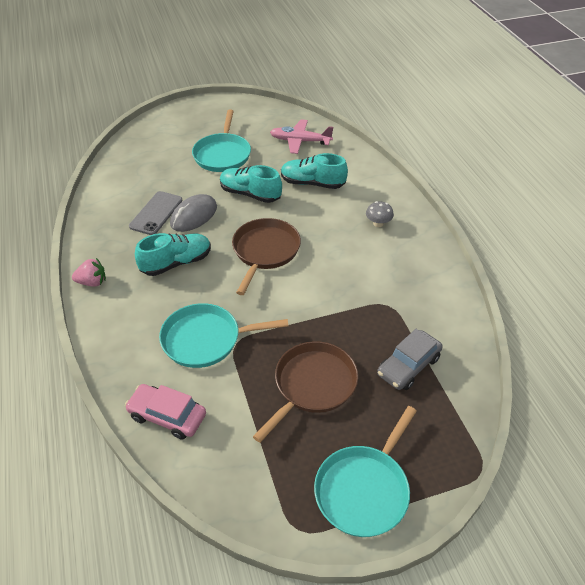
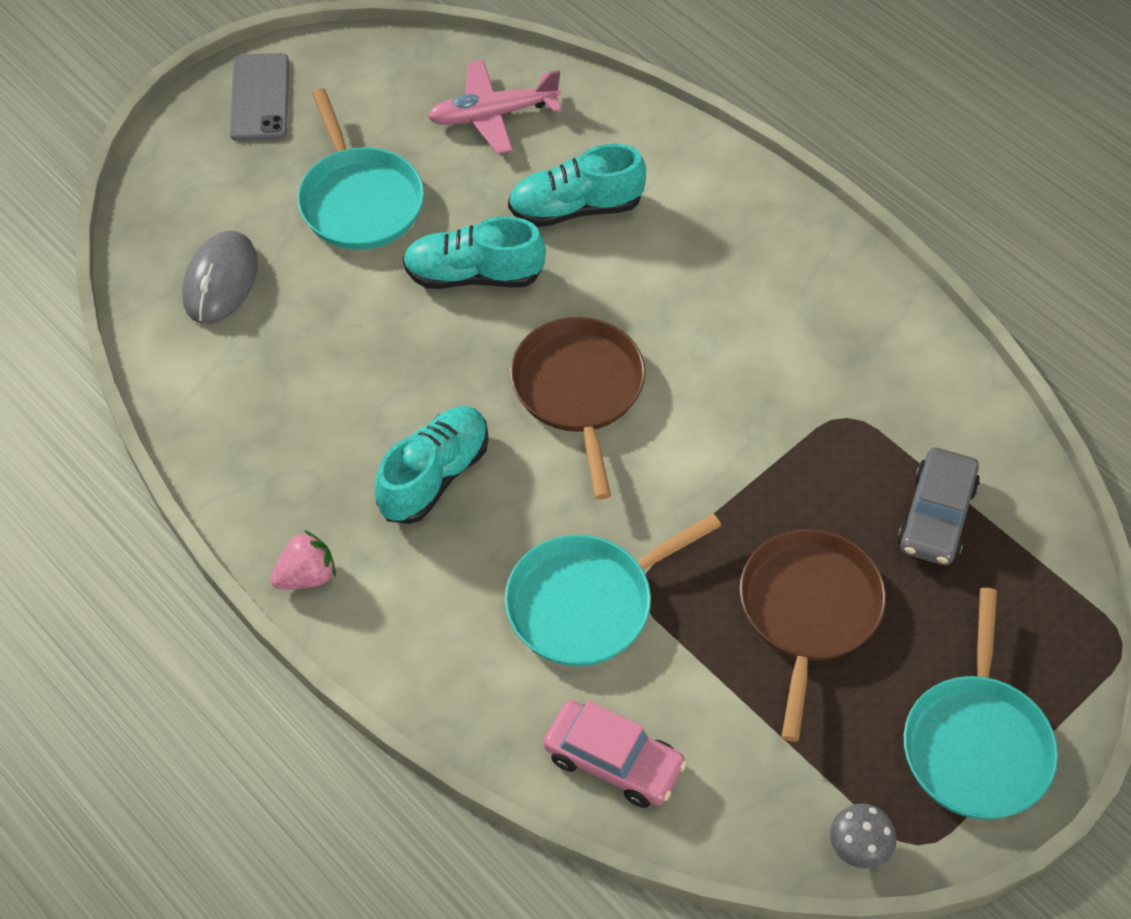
camera: 25 degrees left, 10 degrees up
(156, 213) = (321, 385): grey phone -> grey phone (260, 98)
(167, 416) = (613, 761): pink car -> pink car turned 150 degrees counterclockwise
(194, 216) = (398, 363): grey mouse -> grey mouse (220, 281)
(378, 223) = (743, 256): grey mushroom -> grey mushroom (859, 847)

